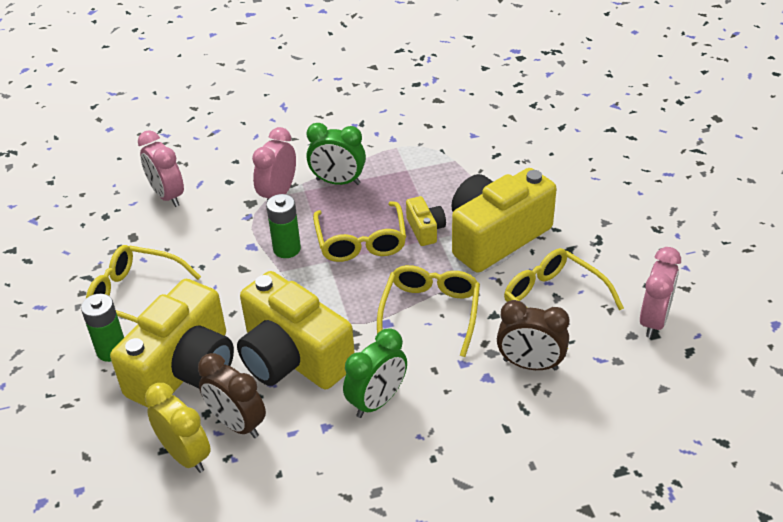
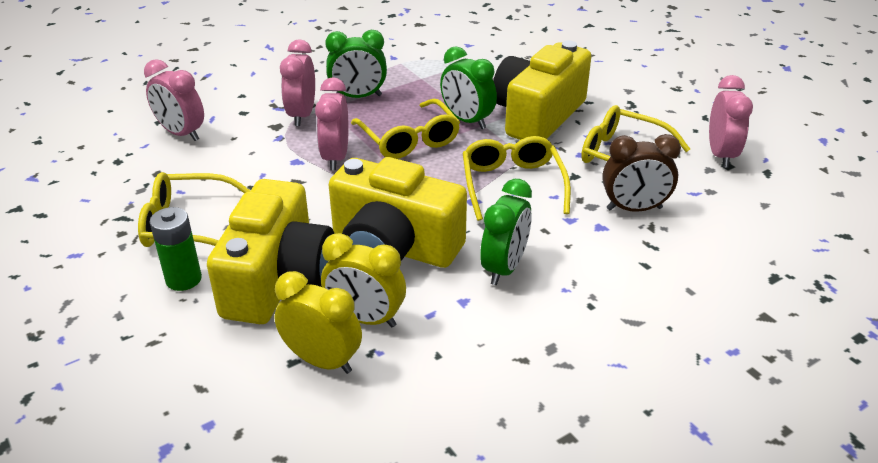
camera: 20 degrees left, 5 degrees down
(237, 424) = (365, 318): brown clock -> yellow clock
(287, 249) = (335, 157): green battery -> pink clock
(425, 229) = (467, 120): yellow camera -> green clock

